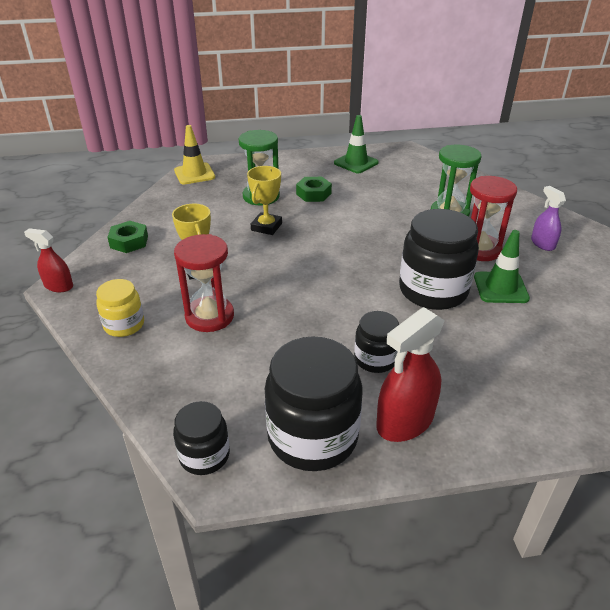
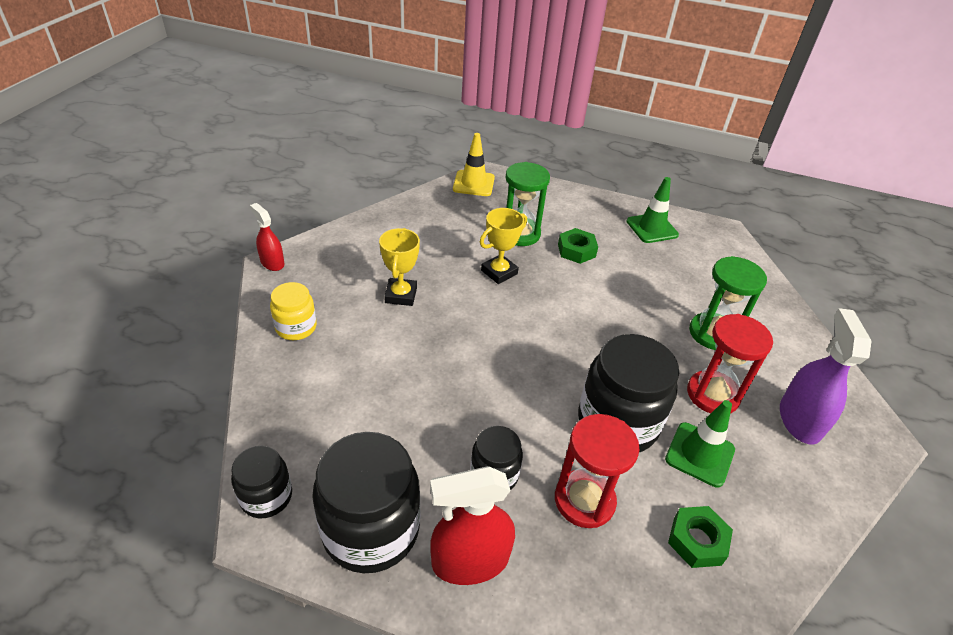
camera: 25 degrees right, 5 degrees up
(129, 242) = (361, 239): green nut -> green nut (697, 540)
(209, 316) = (374, 351): red hourglass -> red hourglass (584, 500)
(542, 243) = (799, 420): purple spray bottle -> purple spray bottle, size x1.67

